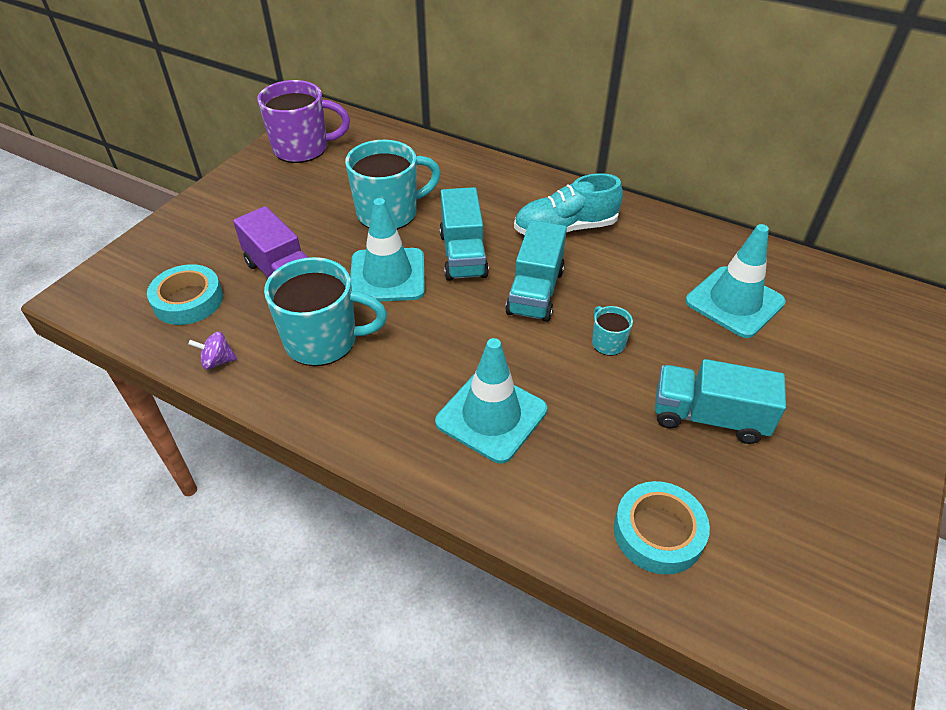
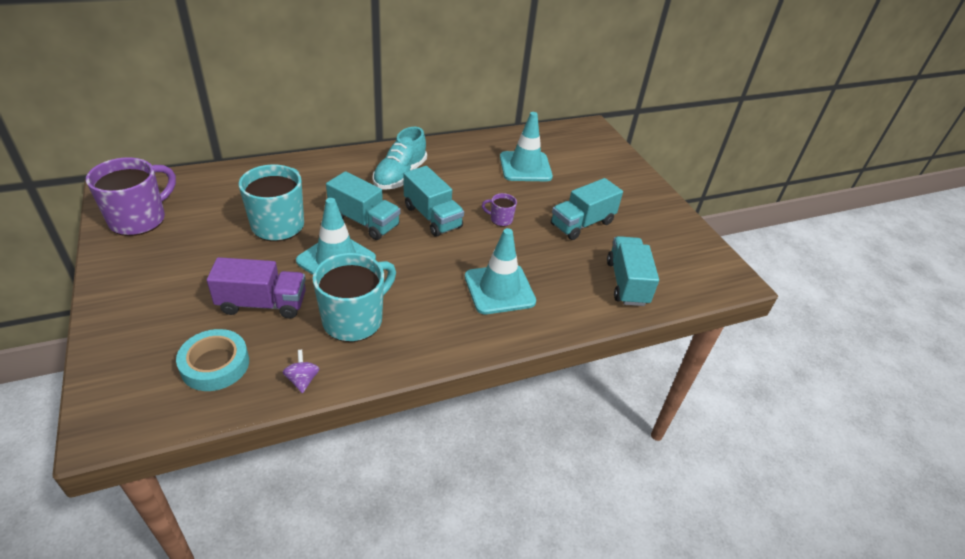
camera: 55 degrees left, 5 degrees down
(217, 361) = (302, 380): purple spinning top -> purple spinning top turned 135 degrees clockwise
(607, 343) = (500, 219): turquoise mug -> purple mug
(658, 532) = (627, 283): turquoise tape -> turquoise truck

